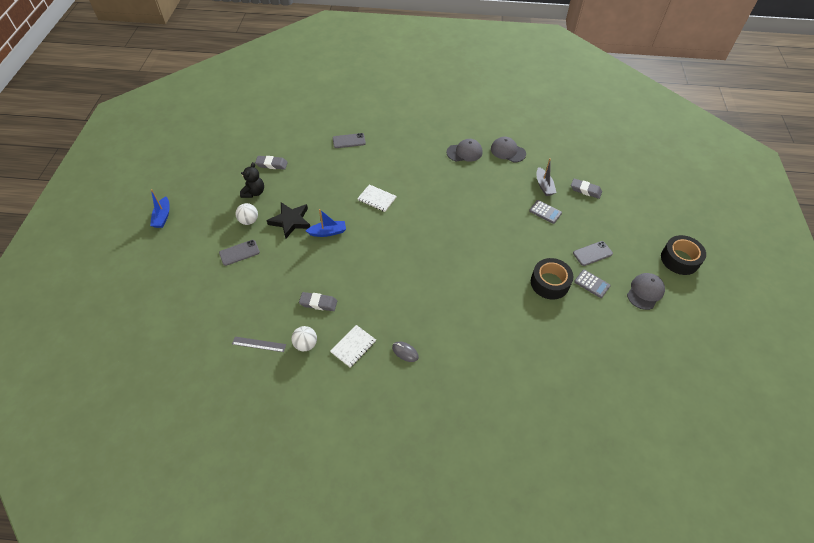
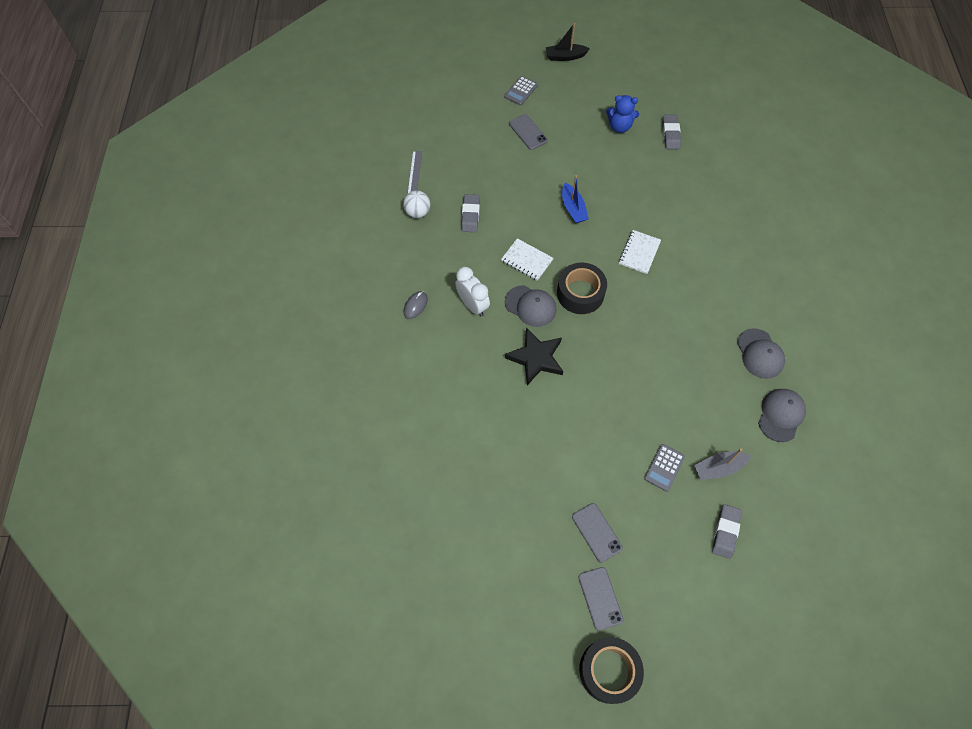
camera: 85 degrees right, 10 degrees up
(162, 217) = (565, 56): blue boat -> black boat
(249, 221) = (575, 131): white ball -> none
(254, 192) = (619, 126): black teddy bear -> blue teddy bear
(290, 221) = (582, 169): black star -> black star (536, 358)
(349, 141) = (738, 208): grey phone -> grey phone (600, 598)
(353, 346) = (418, 255): white notebook -> white notebook (527, 260)
(409, 309) = (473, 305): none -> white clock
(549, 283) = (534, 468): black tape -> black tape (580, 293)
(592, 284) = (541, 526): grey calculator -> grey calculator (521, 91)
(645, 292) = (537, 603): grey cap -> grey cap (530, 306)

